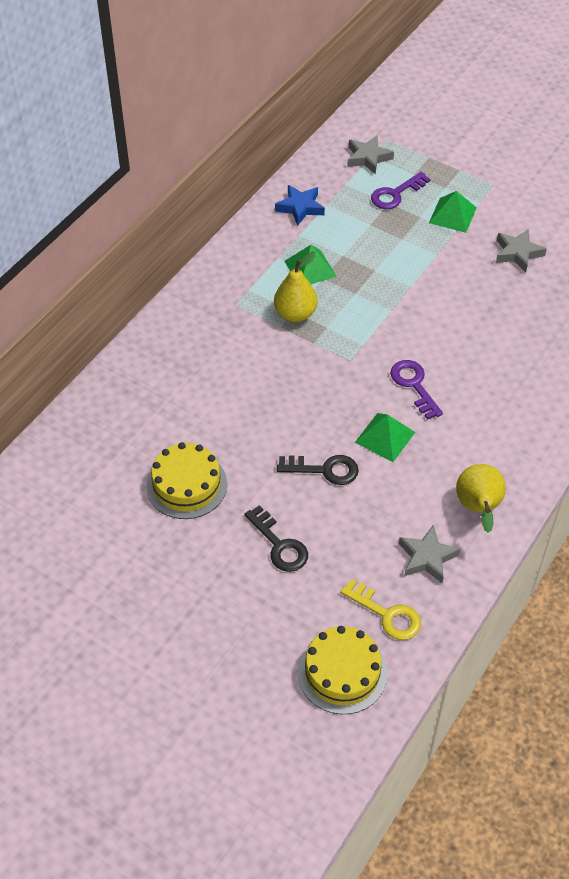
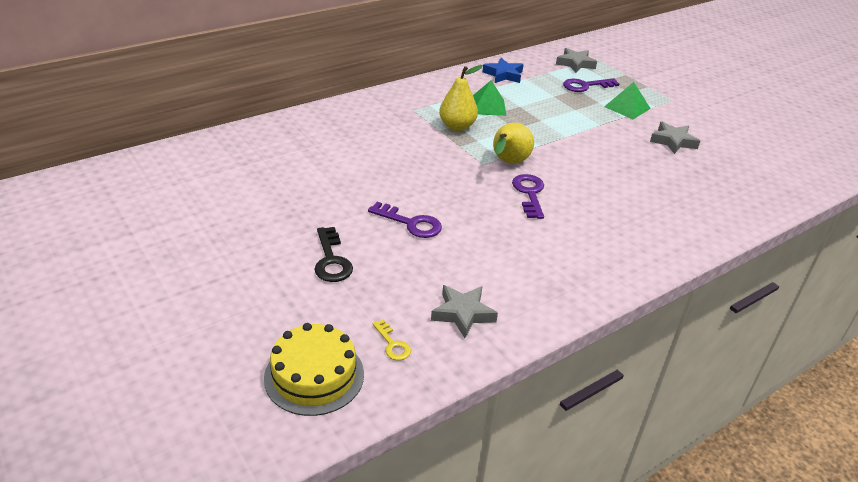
camera: 20 degrees right, 15 degrees down
(186, 485) = (286, 198): yellow cake -> none
(324, 470) = (411, 223): black key -> purple key
(385, 437) = (480, 218): green pyramid -> none
(387, 614) = (392, 344): yellow key -> yellow key, size x0.61
(478, 508) = (537, 293): yellow pear -> yellow pear (508, 163)

